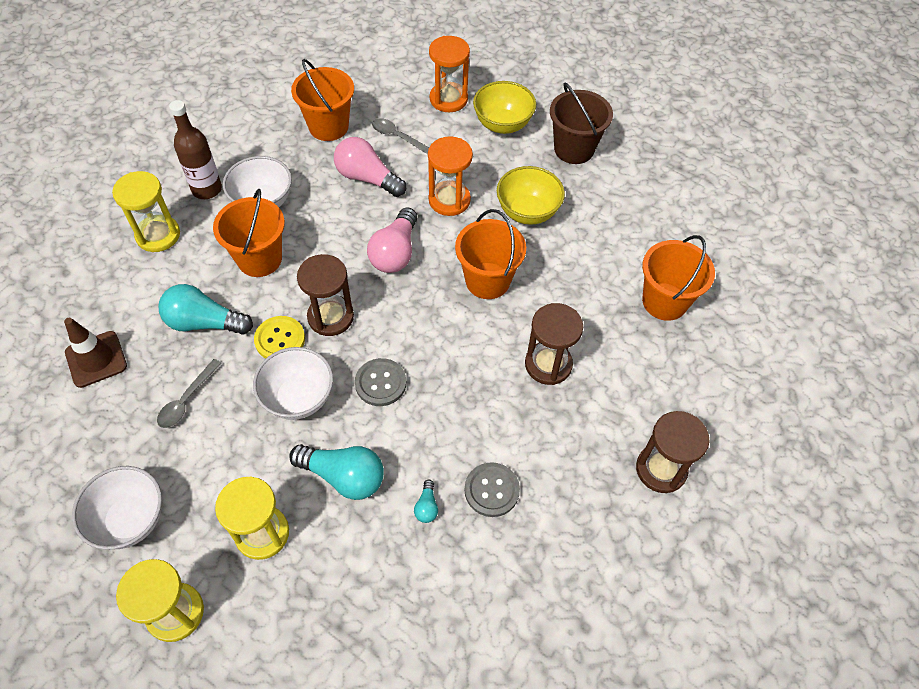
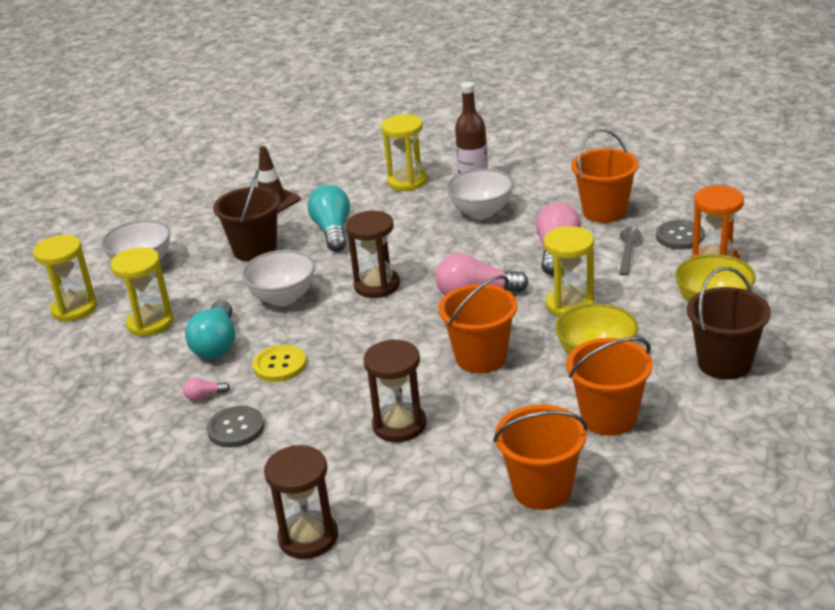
camera: 75 degrees right, 25 degrees down
(186, 400) = (255, 250): grey spoon -> brown bucket
(259, 259) = (416, 232): orange bucket -> orange bucket (609, 417)
(280, 339) = (337, 269): yellow button -> yellow button (280, 365)
(380, 383) = (320, 333): grey button -> grey button (680, 236)
(426, 506) = (204, 396): turquoise light bulb -> pink light bulb
(449, 200) = (570, 304): orange hourglass -> yellow hourglass

